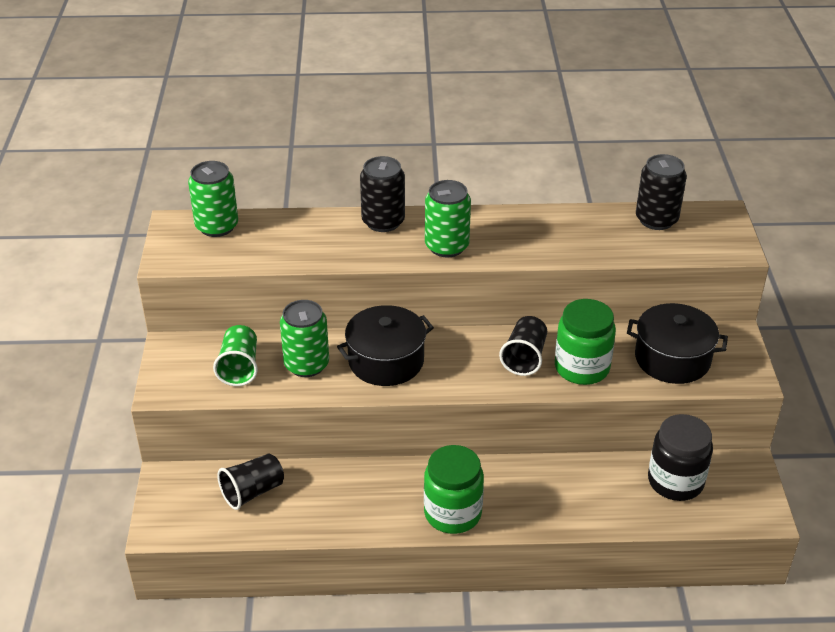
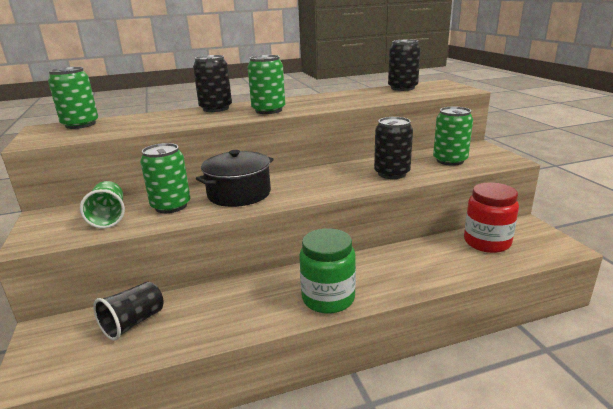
camera: 15 degrees left, 15 degrees down
(524, 357) = (346, 175): black cup -> none
(582, 368) = (392, 173): green jar -> black can
(672, 359) = (450, 160): black pot -> green can
(675, 481) = (487, 242): black jar -> red jar

